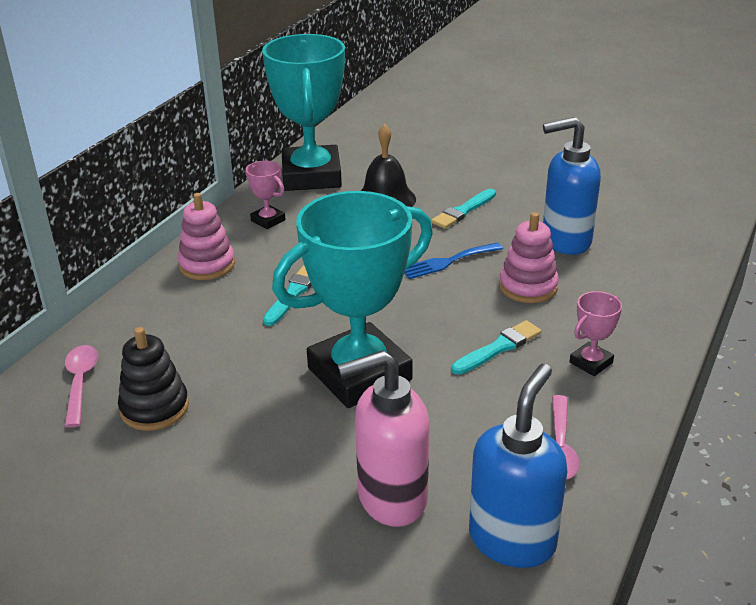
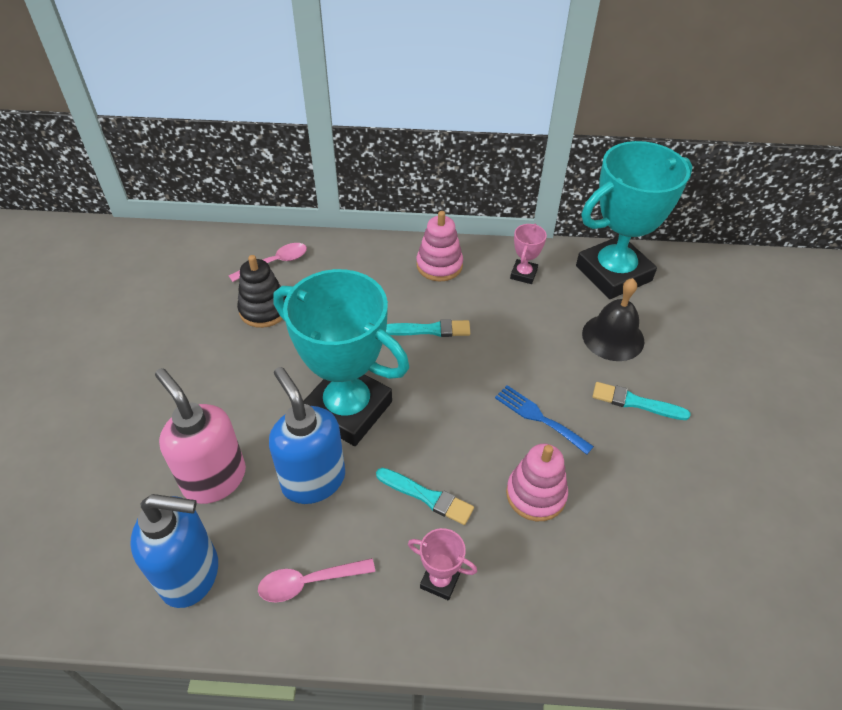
camera: 65 degrees right, 15 degrees up
(565, 241) = (640, 506): blue soap dispenser -> blue soap dispenser (313, 480)

